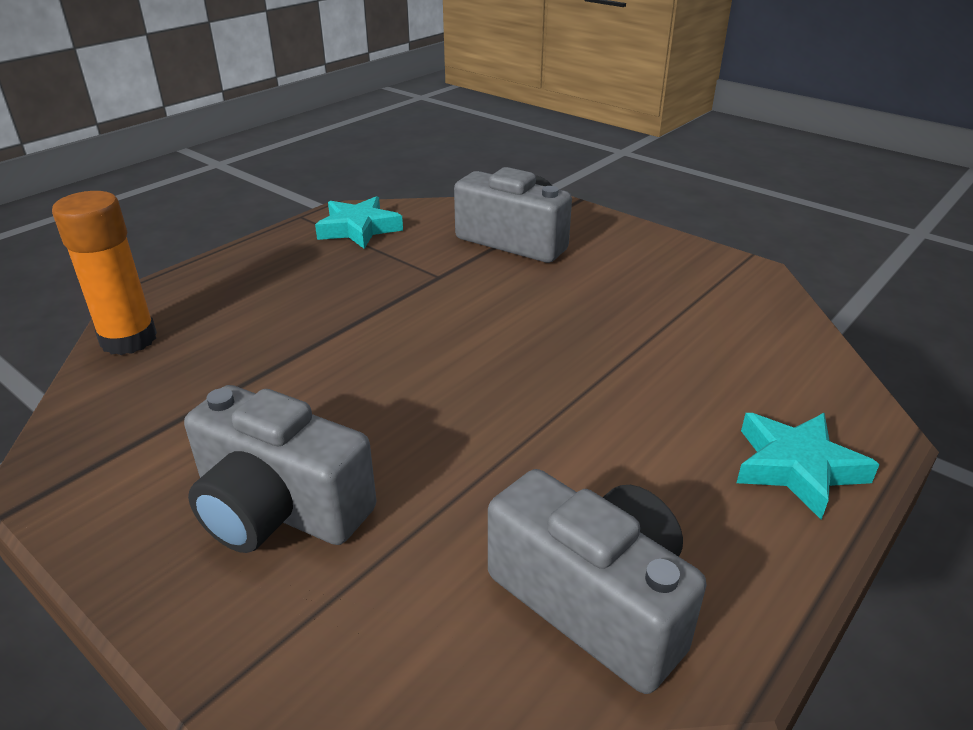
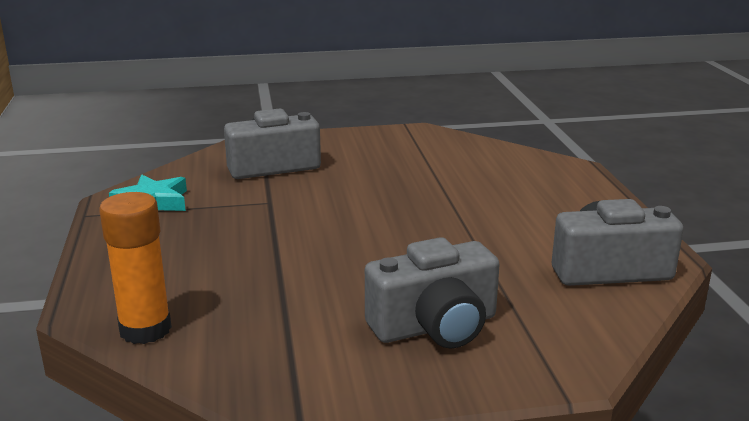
camera: 50 degrees left, 10 degrees down
(797, 467) = (580, 192): turquoise star -> none

